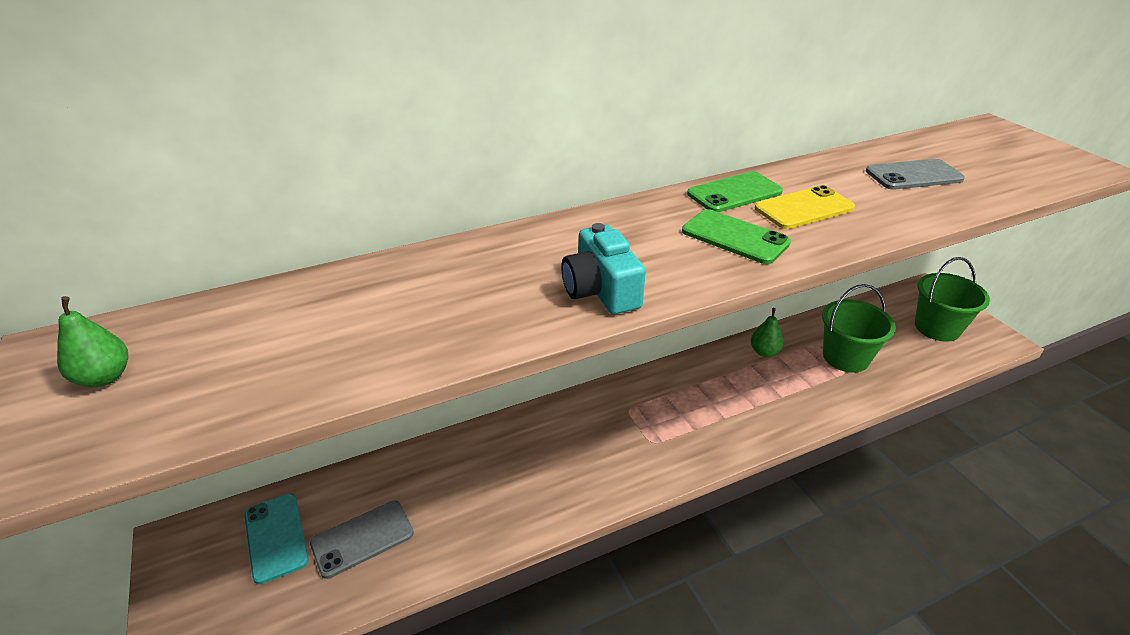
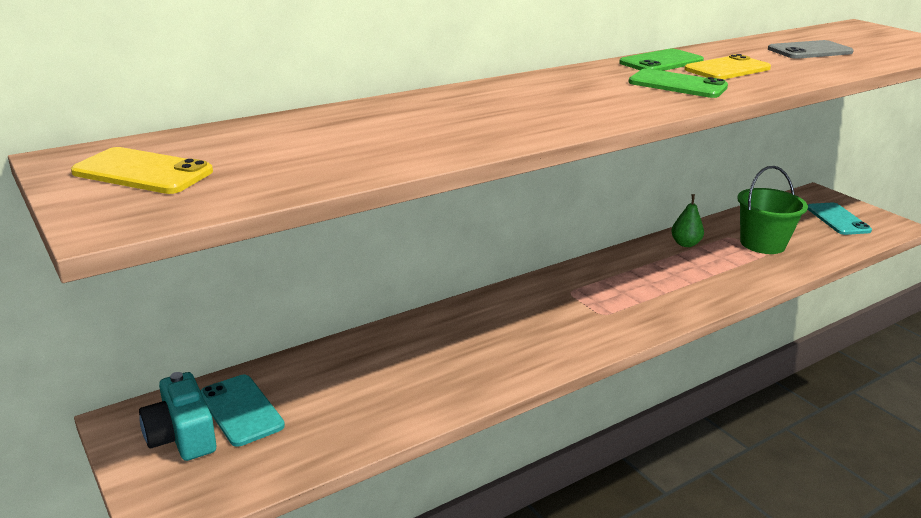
camera: 10 degrees left, 10 degrees down
(105, 377) = (143, 172): green pear -> yellow phone
(362, 539) = (336, 404): grey phone -> none
(601, 290) = (579, 114): turquoise camera -> turquoise camera (182, 436)
(937, 328) = (837, 219): green bucket -> turquoise phone

